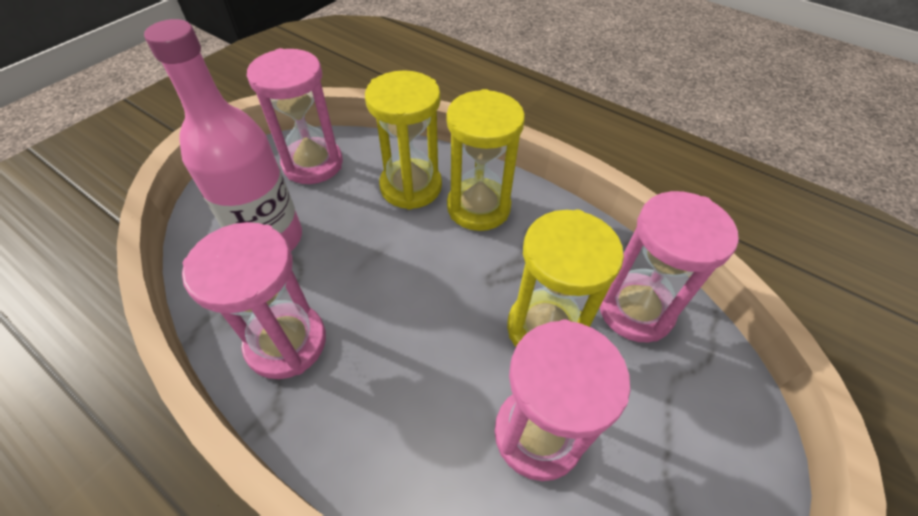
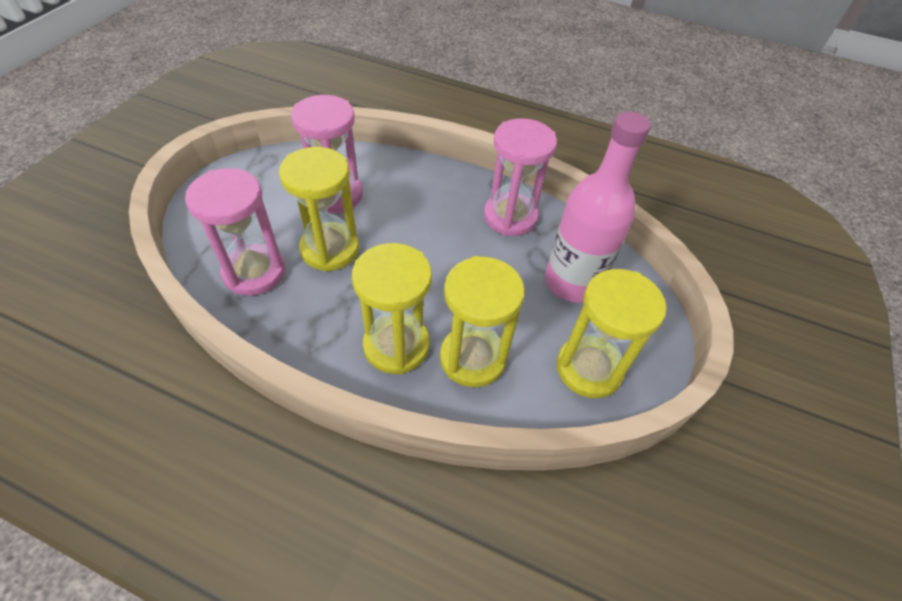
camera: 165 degrees right, 0 degrees up
(313, 164) = (589, 369): pink hourglass -> yellow hourglass

